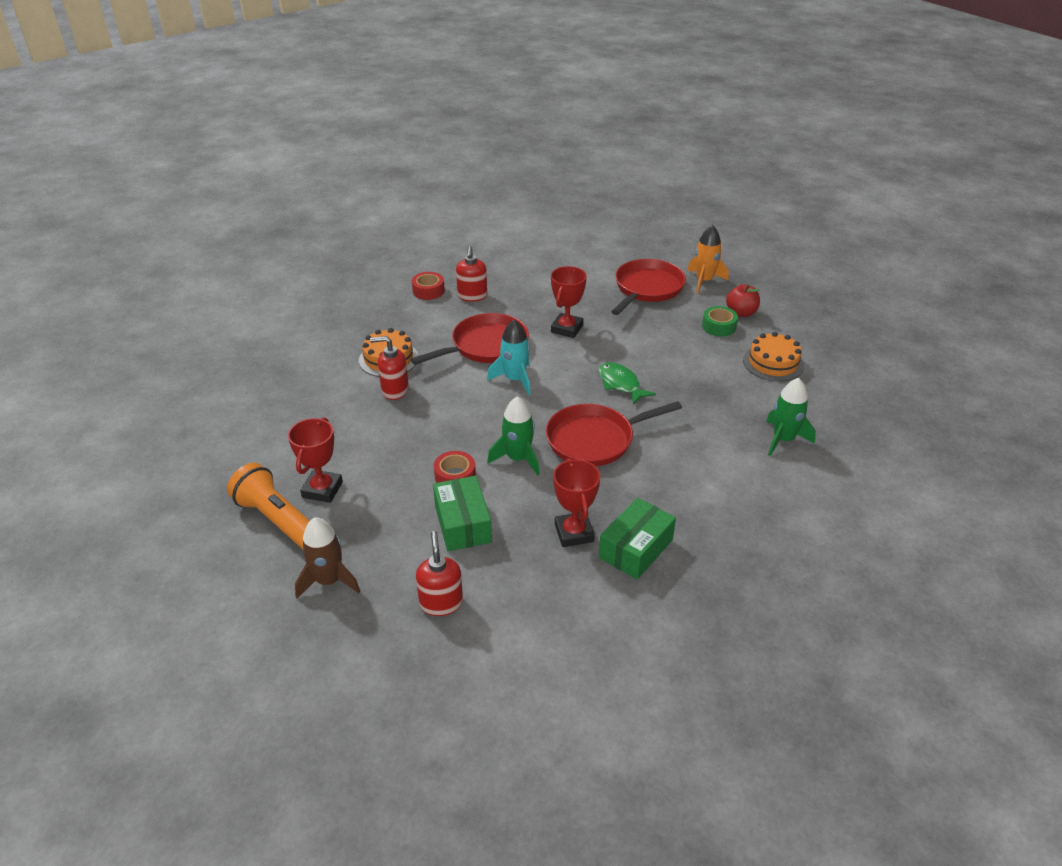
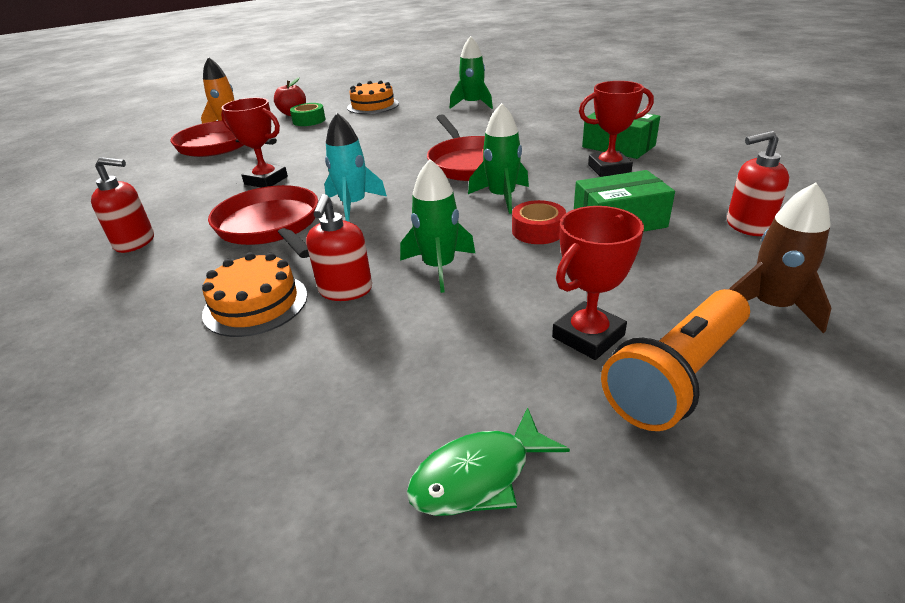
camera: 85 degrees left, 5 degrees down
(322, 490) = (588, 336): red trophy -> red trophy turned 60 degrees counterclockwise
(413, 428) = (439, 267): none -> green rocket
(428, 291) = (81, 281): red tape -> none
(620, 384) = (382, 154): green fish -> green fish (479, 476)

